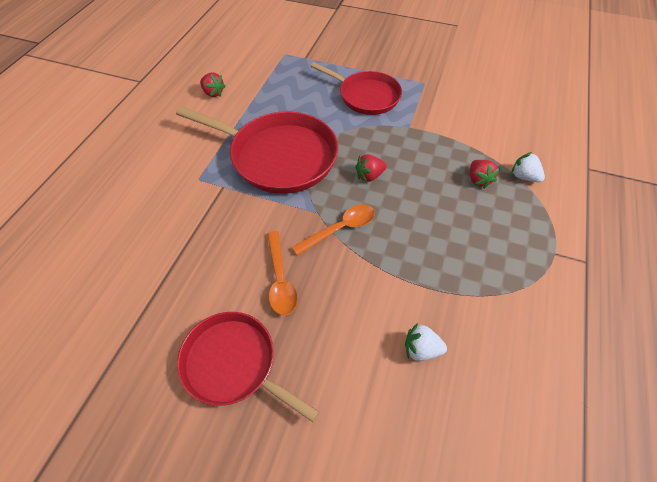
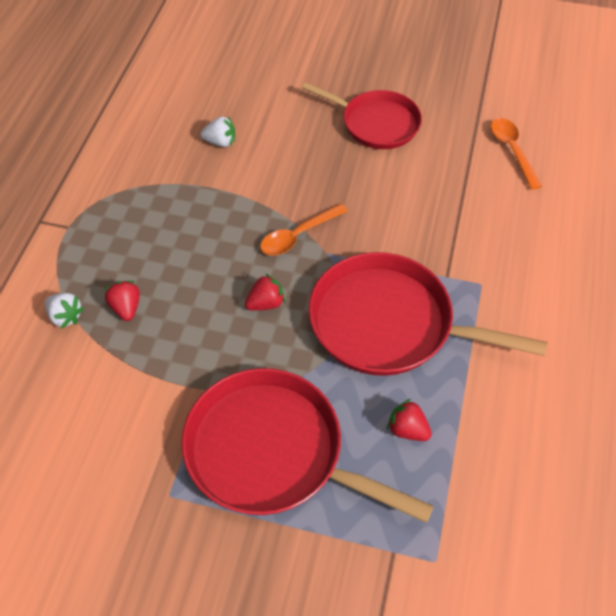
camera: 175 degrees right, 0 degrees up
(213, 93) = (527, 439): red strawberry -> red strawberry (407, 430)
(280, 279) = (352, 184): orange spoon -> orange spoon (512, 150)
(366, 96) = (272, 452): red pan -> red pan, size x1.53

